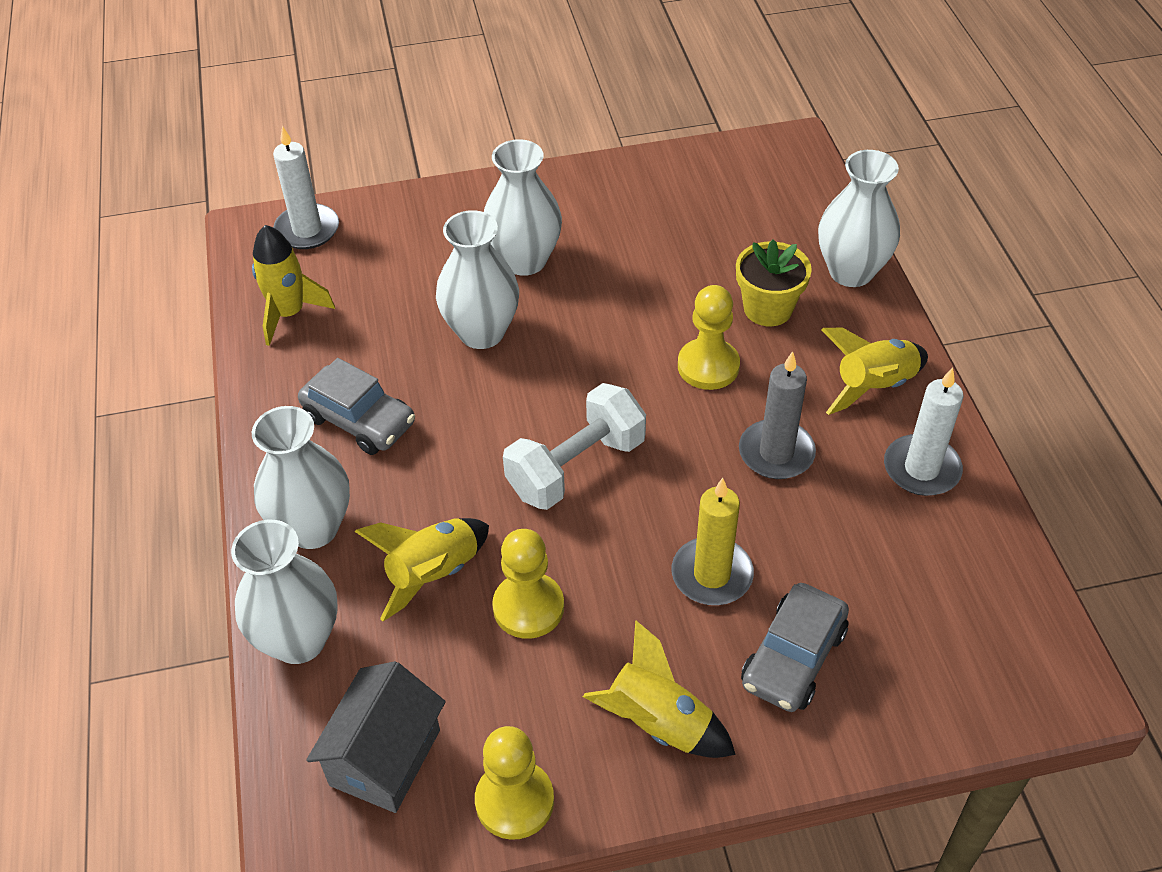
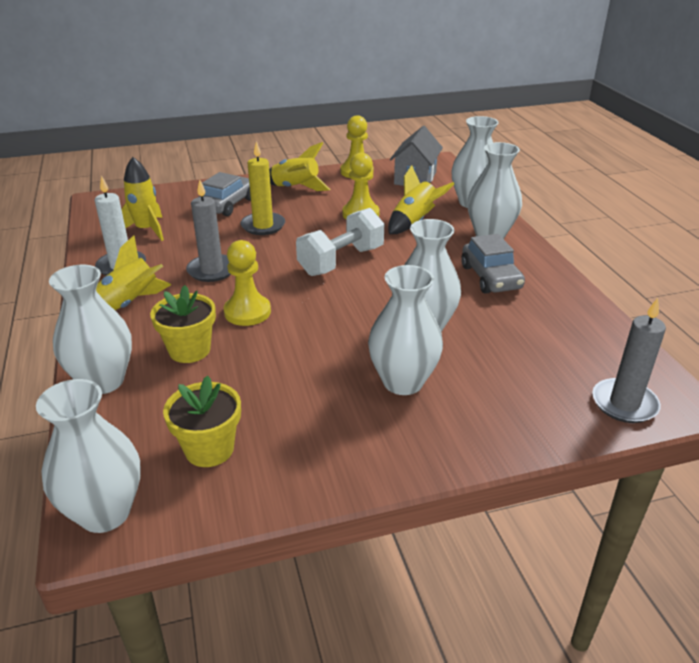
camera: 175 degrees right, 15 degrees down
(289, 314) = (586, 335): yellow rocket -> yellow rocket (146, 230)
(307, 230) = (624, 403): white candle -> grey candle
(359, 420) = (490, 277): grey car -> grey car turned 135 degrees counterclockwise
(717, 200) = (209, 449): none -> yellow flower pot
(791, 155) = (105, 512): none -> white vase

